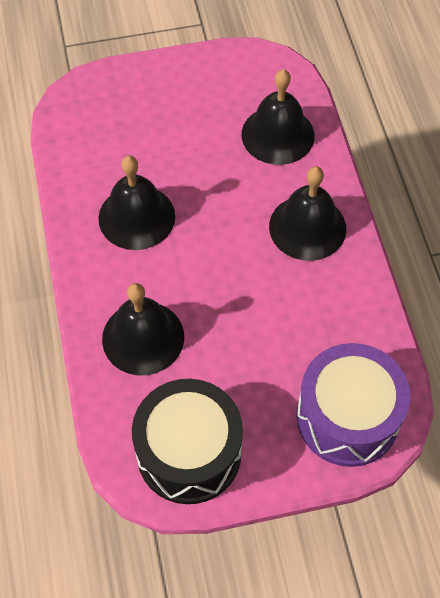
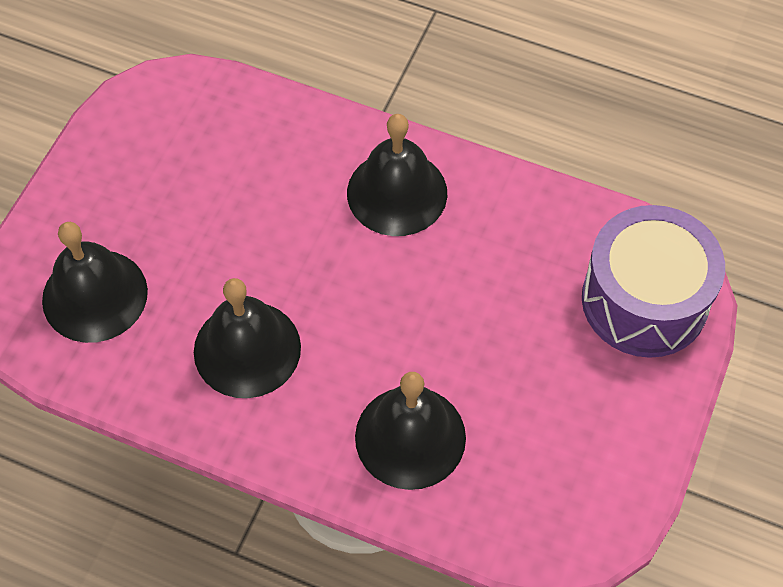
camera: 55 degrees left, 0 degrees up
(189, 453) = (583, 475): black drum -> none
(278, 135) = (256, 144): black bell -> black bell (95, 295)

